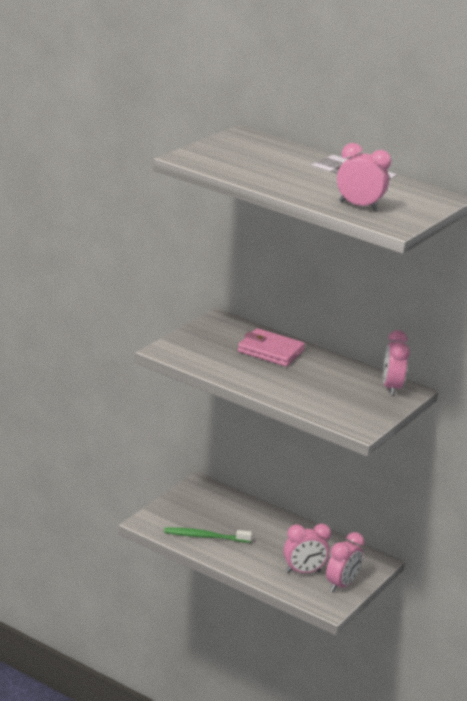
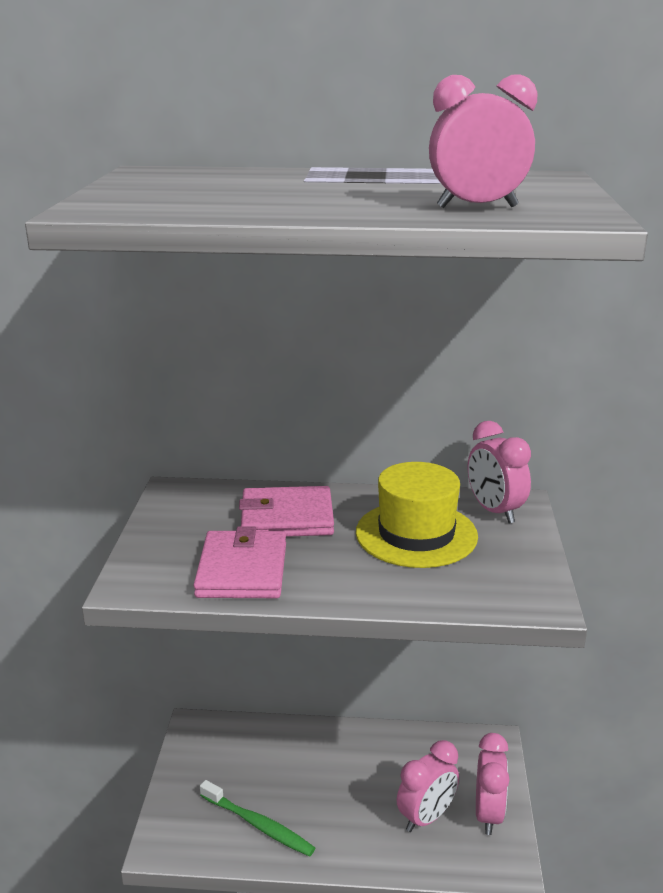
camera: 25 degrees left, 0 degrees up
(204, 536) = (258, 825): green toothbrush -> green toothbrush turned 120 degrees counterclockwise
(224, 364) = (242, 570): none -> pink wallet
(332, 382) = (416, 534): none -> yellow hat

